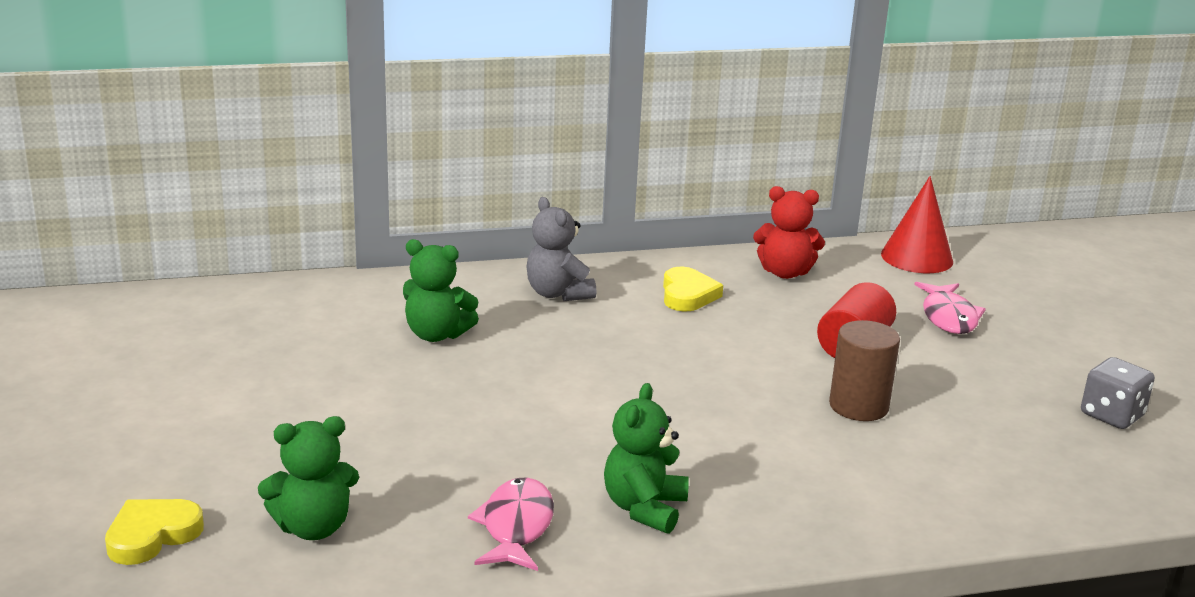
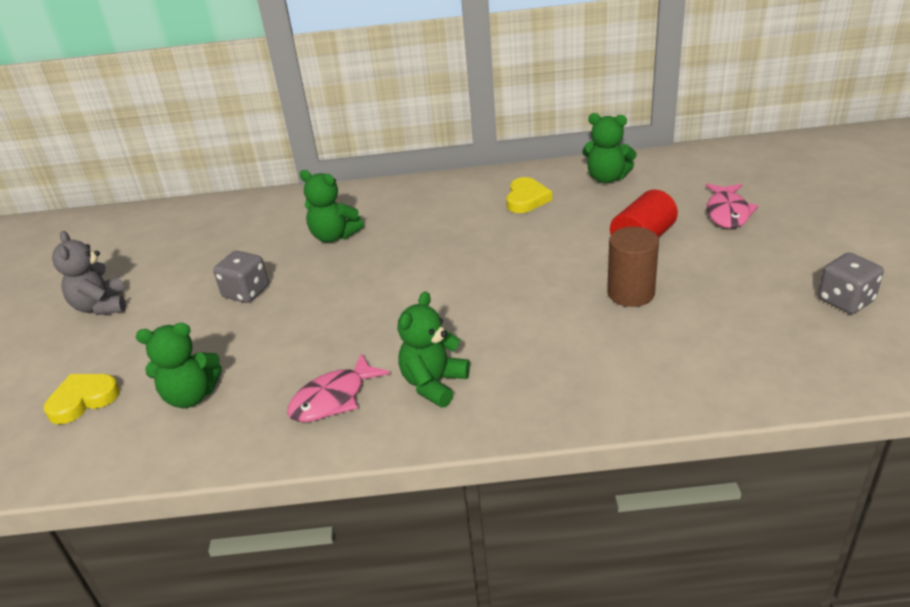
camera: 15 degrees right, 10 degrees up
(337, 402) = (246, 292): none -> grey dice
(516, 527) = (333, 398): pink fish -> pink fish turned 150 degrees counterclockwise
(558, 294) = (431, 201): grey teddy bear -> grey teddy bear (101, 306)
(785, 272) = (607, 178): red teddy bear -> green teddy bear
(917, 257) = (715, 161): red cone -> none

